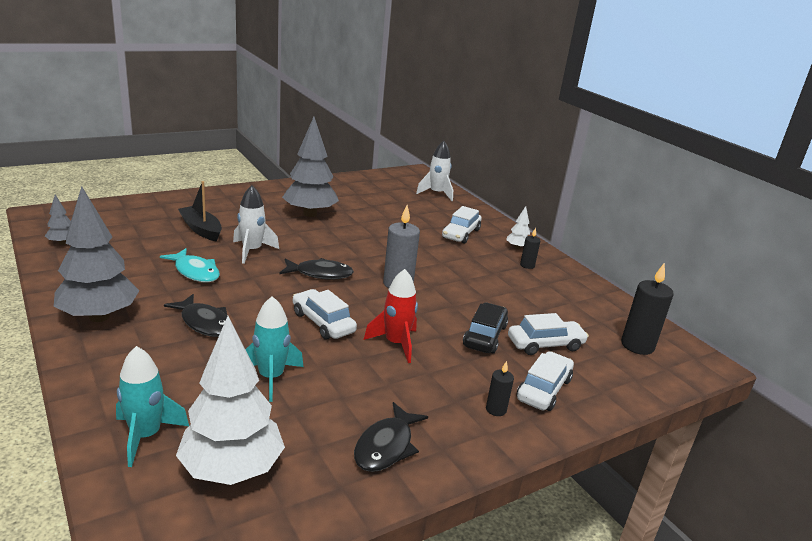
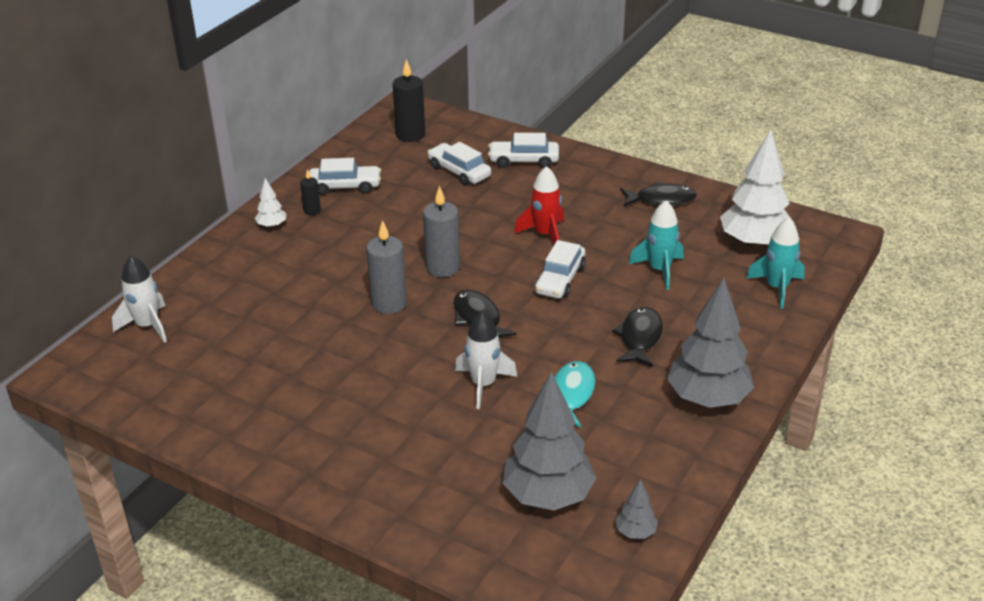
camera: 115 degrees left, 10 degrees up
(201, 229) = (477, 452): black boat -> none
(310, 214) = (334, 394): grey tree -> grey tree (548, 496)
(377, 253) = (389, 303): none -> grey candle
(461, 234) = (272, 269): white car -> white car (345, 186)
(484, 336) = (481, 199): black car -> none
(496, 409) = (571, 172): black candle -> none

